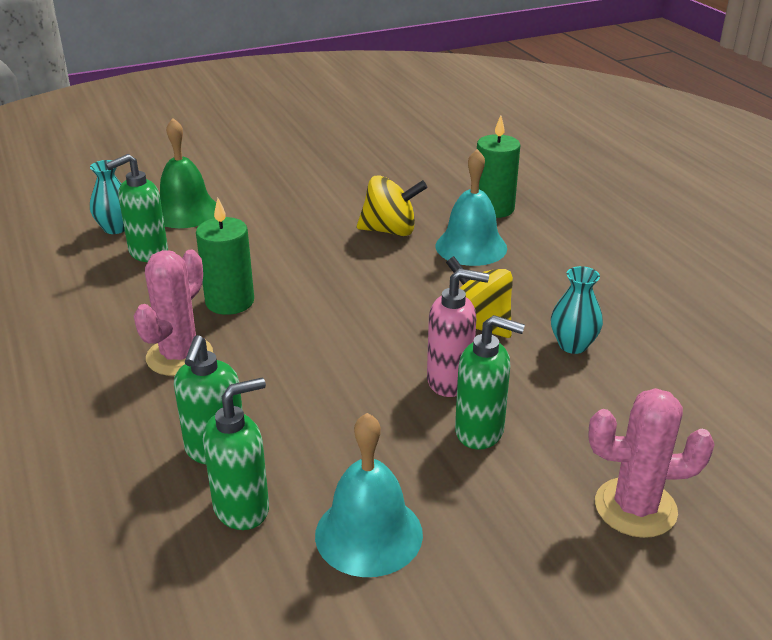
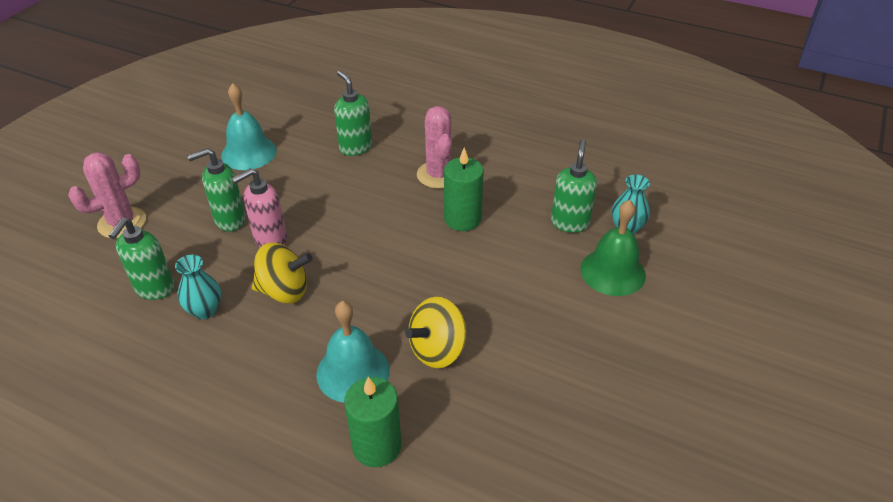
camera: 140 degrees right, 10 degrees up
(242, 508) = (314, 135): green soap dispenser -> green soap dispenser (154, 289)

